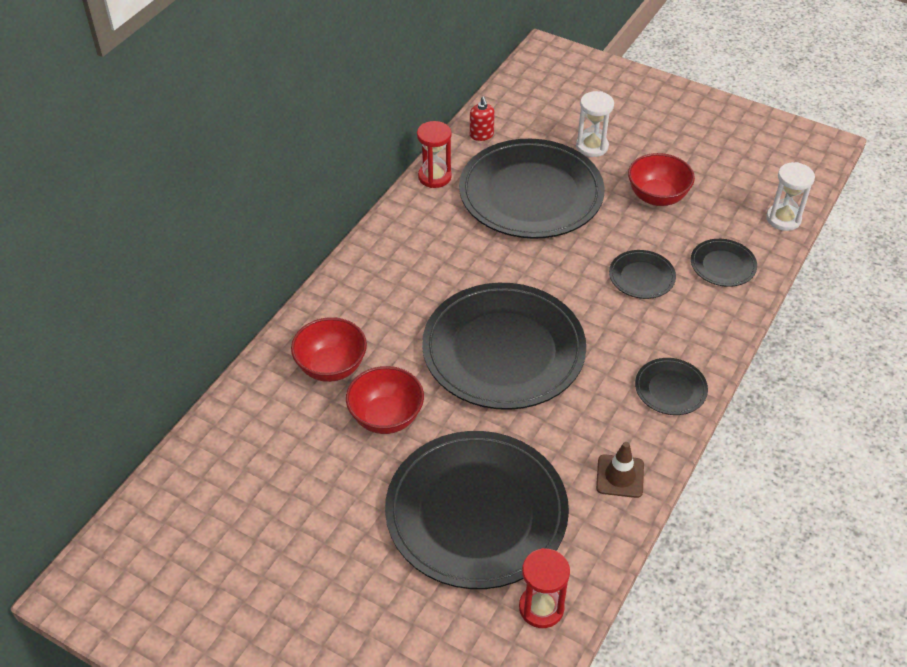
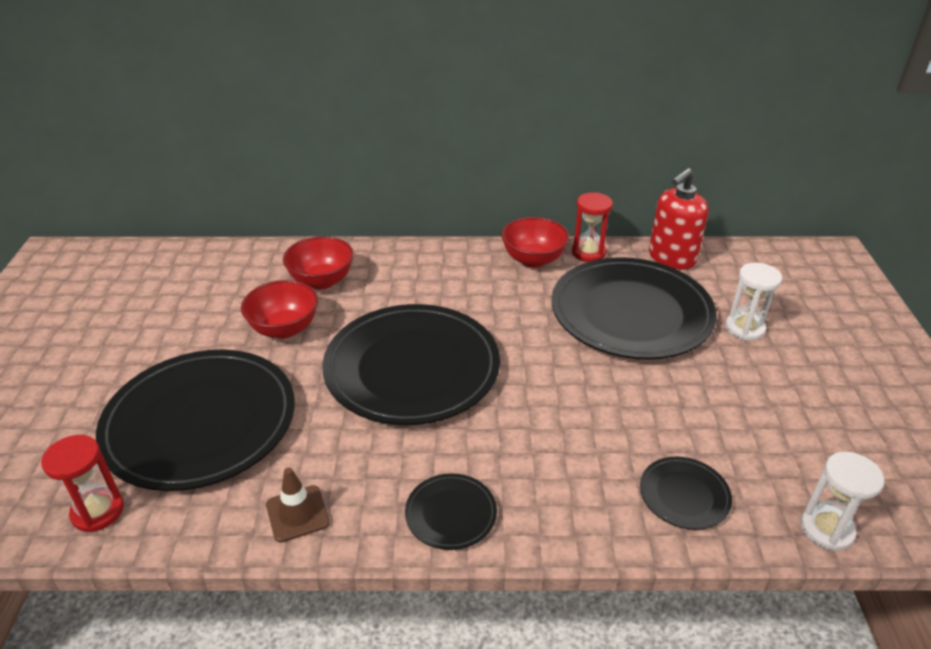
camera: 60 degrees right, 10 degrees down
(481, 135) = (671, 258): red soap dispenser -> red soap dispenser, size x1.92
(641, 277) = (597, 431): black plate -> none
(657, 197) = (730, 401): red bowl -> red bowl (533, 260)

